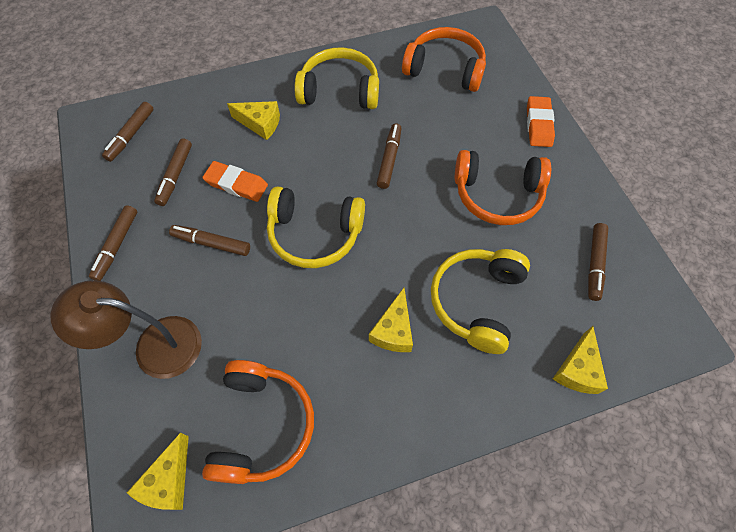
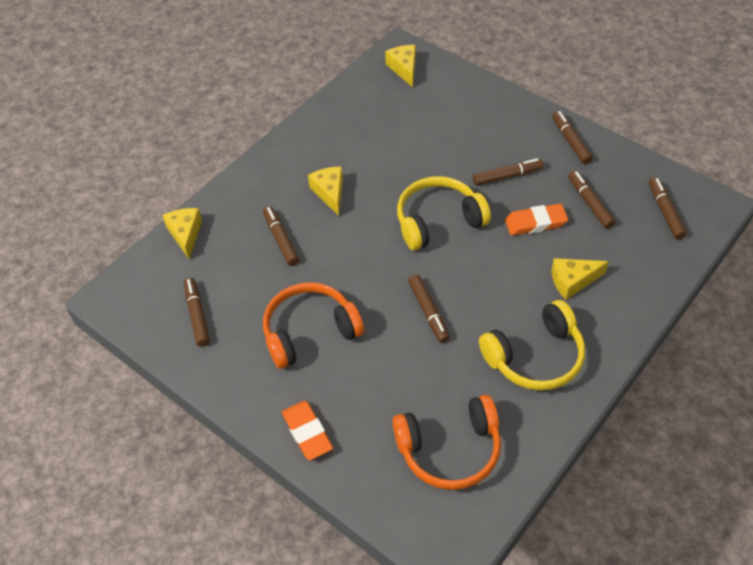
camera: 150 degrees right, 10 degrees down
(154, 346) = (478, 110): brown lamp -> none
(262, 425) = (374, 110): orange headphones -> none
(476, 301) = (281, 239): yellow headphones -> brown marker

